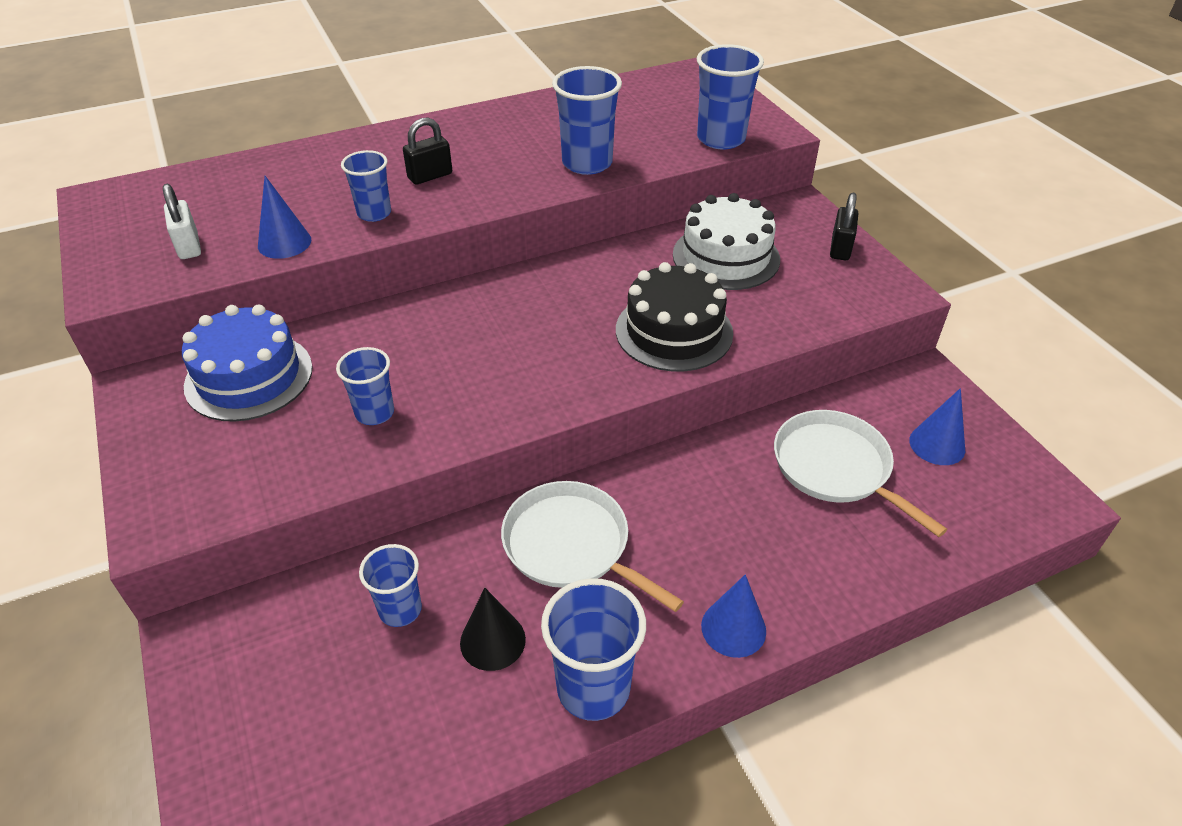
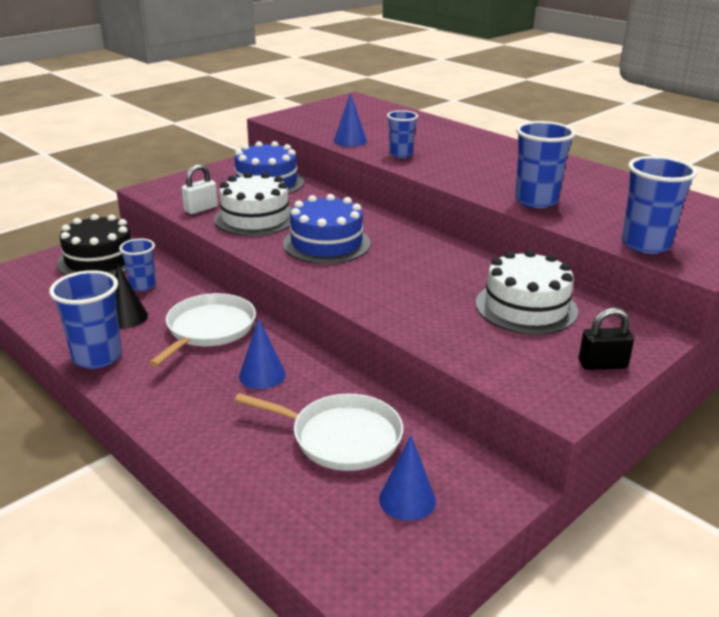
camera: 70 degrees right, 15 degrees down
(189, 246) = (328, 123): white padlock -> white padlock (201, 209)
(375, 413) = (255, 218): blue cup -> white cake
(430, 176) = (459, 159): black padlock -> none
(502, 360) = (326, 243): none -> blue cake
(674, 331) = (404, 298): black cake -> black cake (99, 260)
(733, 628) = (155, 404): blue cone -> blue cone (262, 375)
(836, 468) = (341, 437): white pan -> white pan turned 75 degrees clockwise

